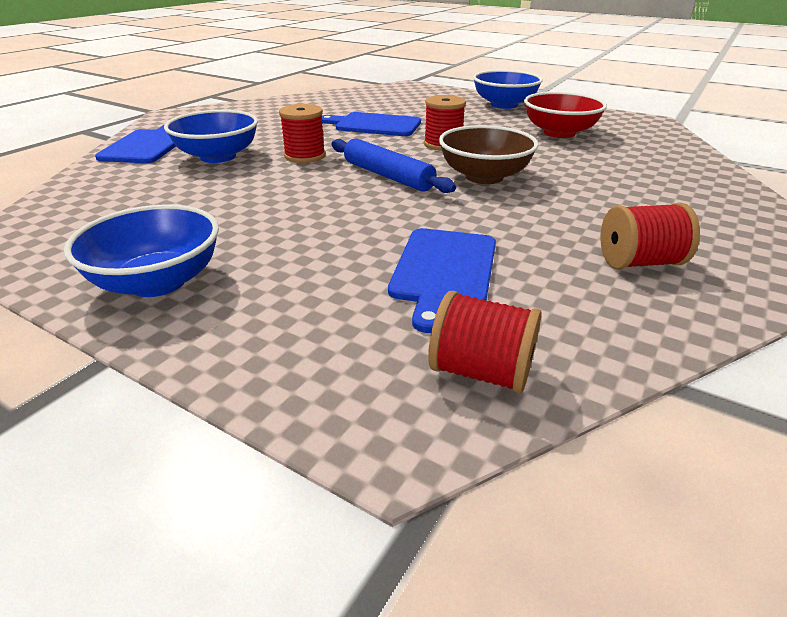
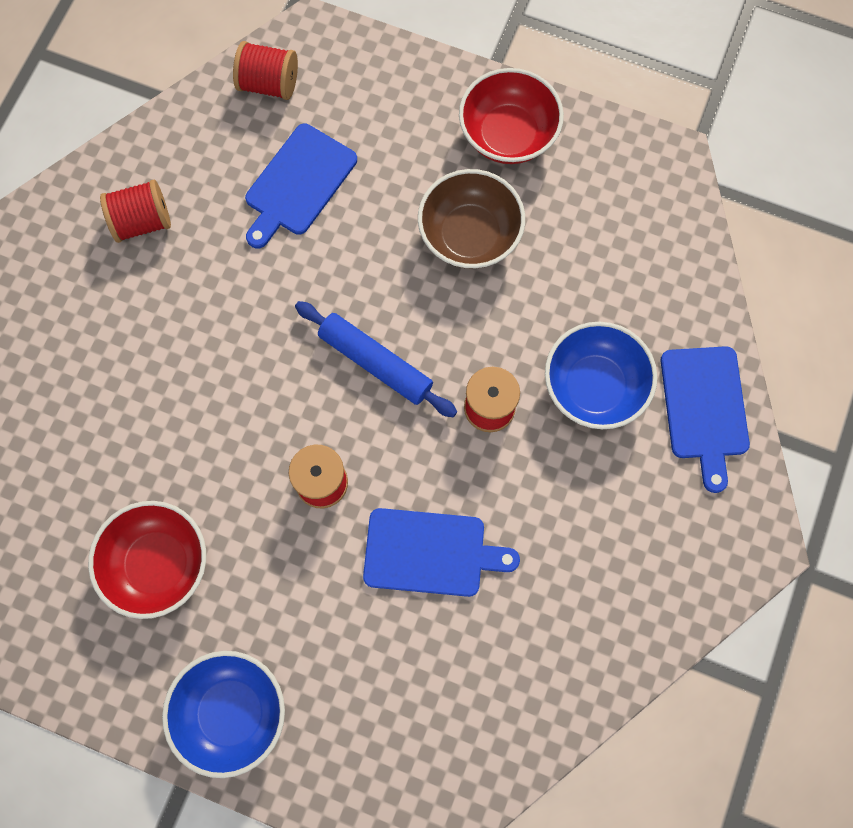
camera: 170 degrees right, 40 degrees up
(158, 282) = (508, 135): blue bowl -> red bowl
(444, 271) = (298, 184): blue cutting board -> blue cutting board turned 150 degrees counterclockwise
(484, 176) = (267, 380): brown bowl -> brown bowl (469, 235)

